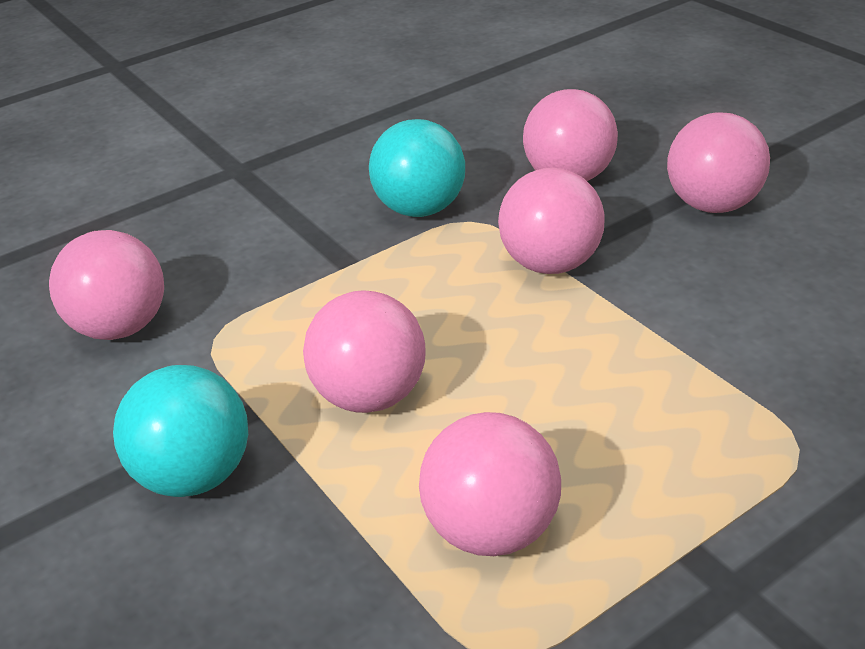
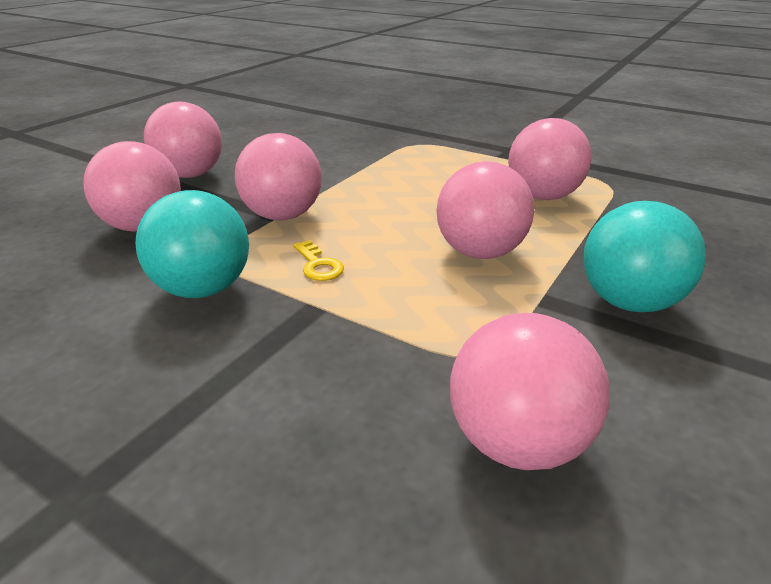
camera: 115 degrees left, 5 degrees down
(420, 274) = (318, 265): none -> yellow key

